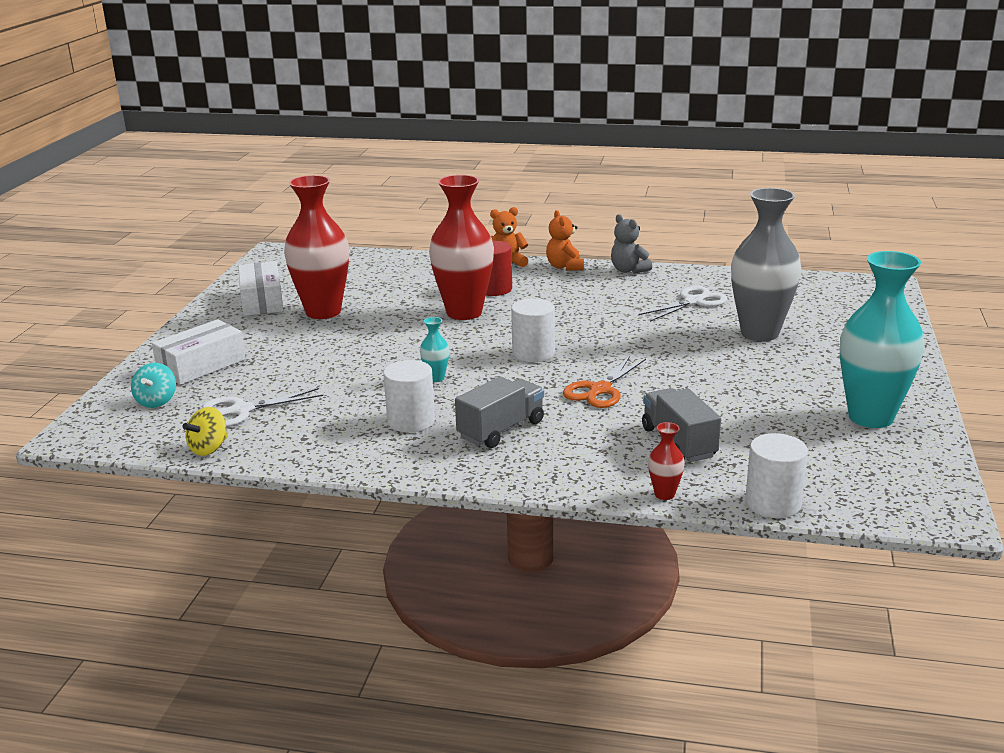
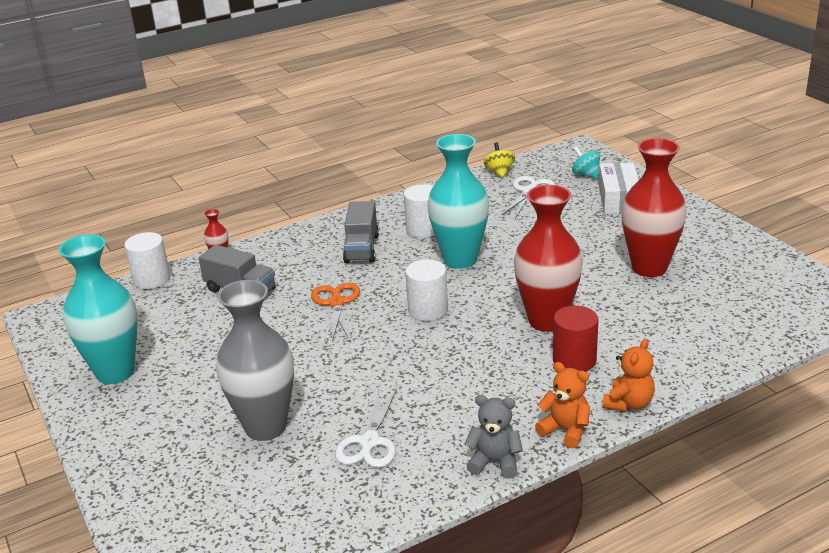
camera: 140 degrees right, 5 degrees up
(262, 301) = (715, 254): white box -> none
(436, 378) = (460, 259): turquoise vase -> turquoise vase, size x2.44

